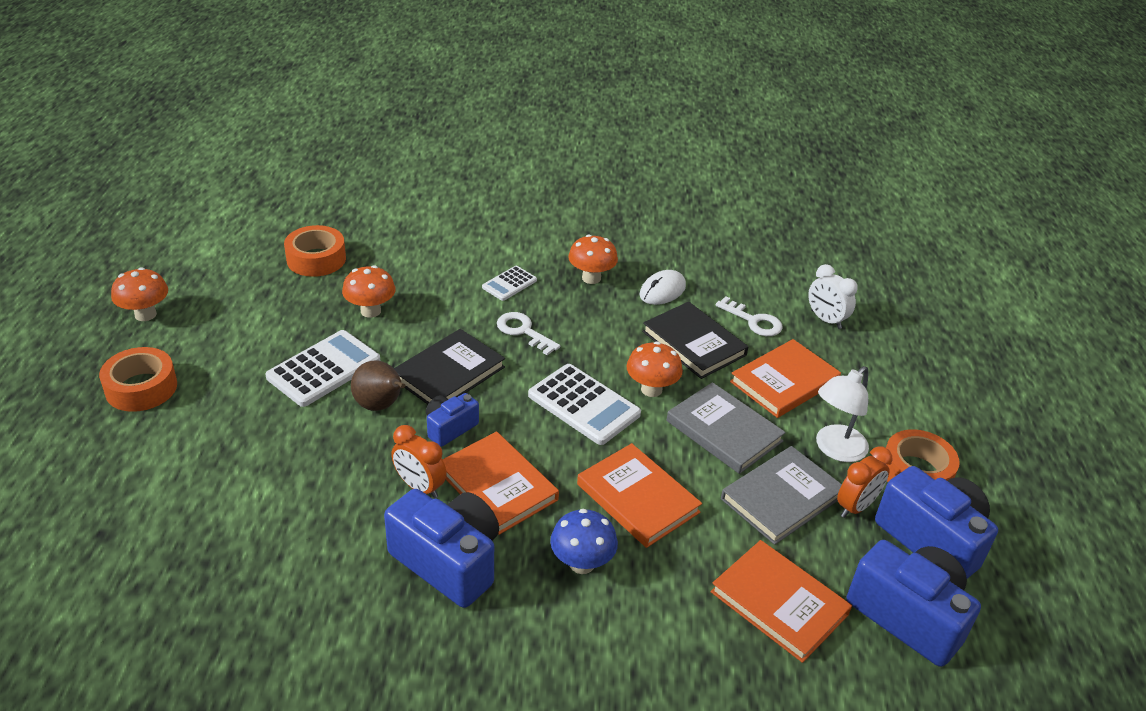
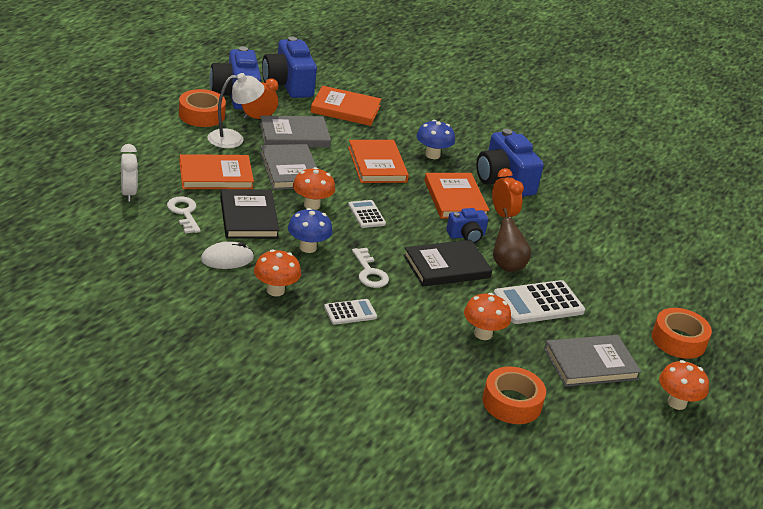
camera: 155 degrees left, 5 degrees down
(246, 321) = (590, 364): none -> grey book
(584, 405) = (366, 214): white calculator -> white calculator, size x0.56
(605, 334) = (308, 247): none -> blue mushroom
(779, 603) = (345, 109): orange book -> orange book turned 60 degrees counterclockwise

